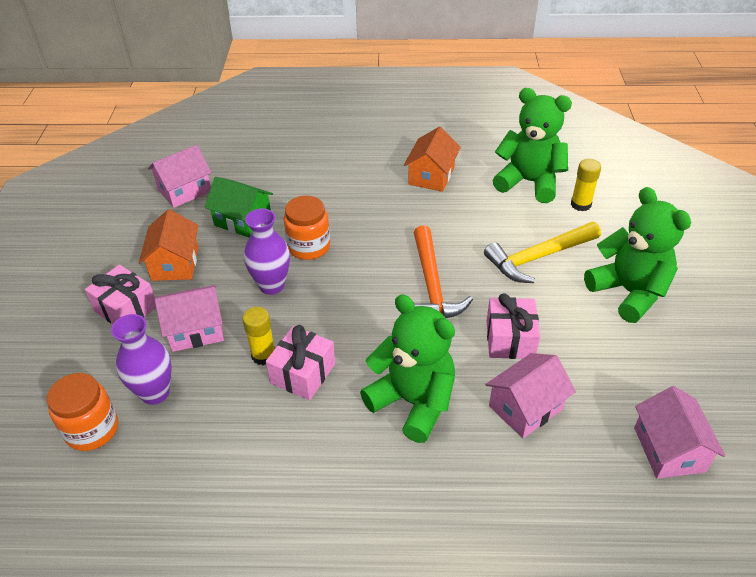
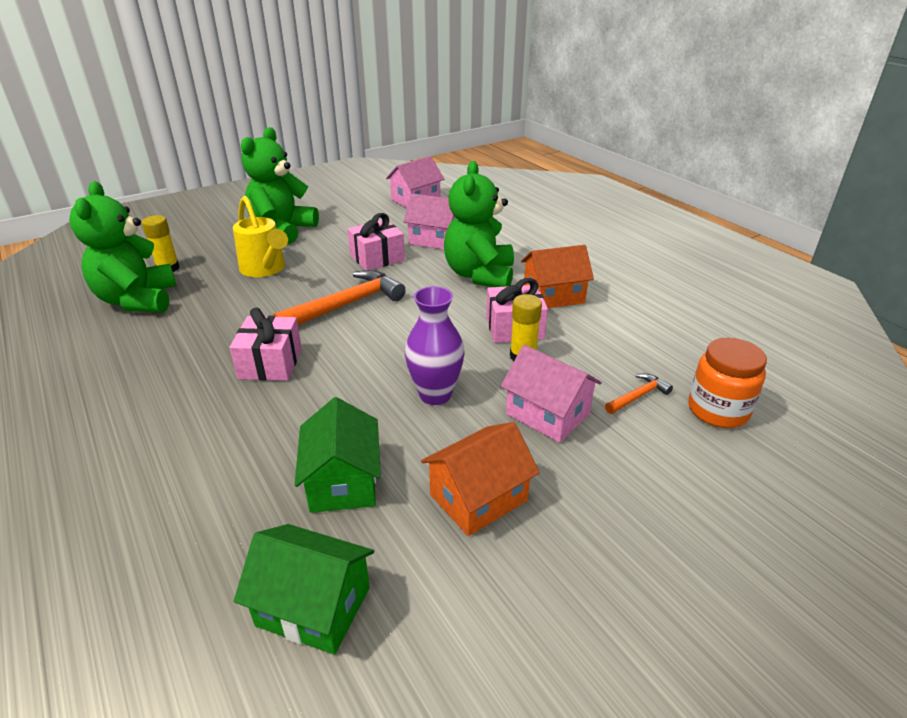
camera: 125 degrees left, 10 degrees down
(126, 309) = (588, 491): pink gift -> pink gift (270, 363)
(155, 393) = (638, 396): purple vase -> orange hammer
(184, 190) = (313, 606): pink house -> green house
(309, 247) = (351, 398): orange jar -> none
(431, 176) = (150, 362): orange house -> orange house (553, 295)
(538, 257) = (265, 269): yellow hammer -> yellow watering can

